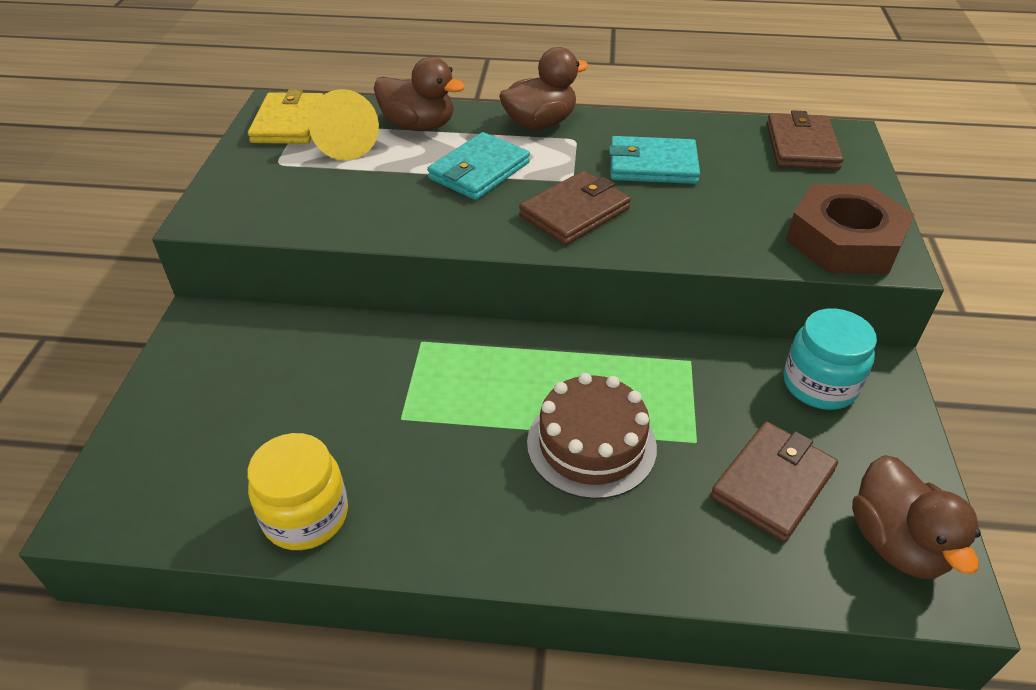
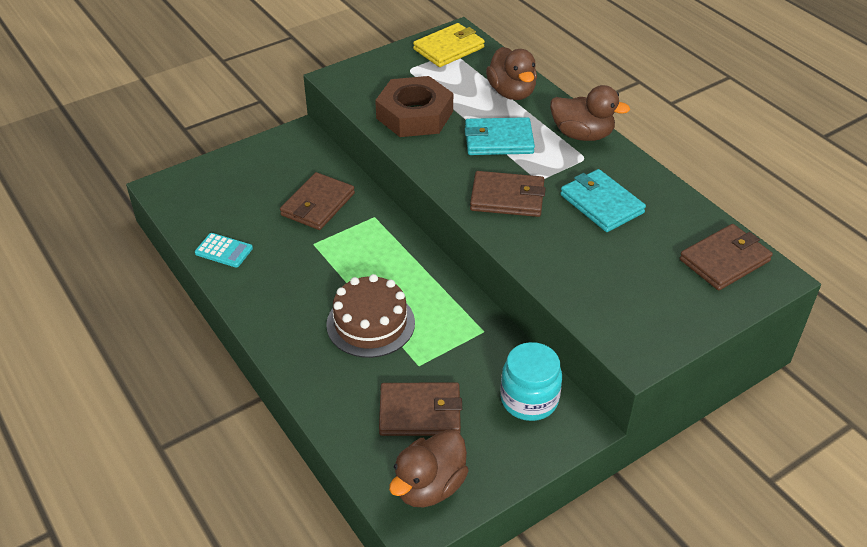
camera: 50 degrees right, 0 degrees up
(306, 516) = (224, 251): yellow jar -> turquoise calculator
(340, 375) = (318, 204): none -> brown wallet
(346, 144) = (457, 79): yellow cone -> none
(844, 240) = (630, 326): brown nut -> brown nut (414, 115)

